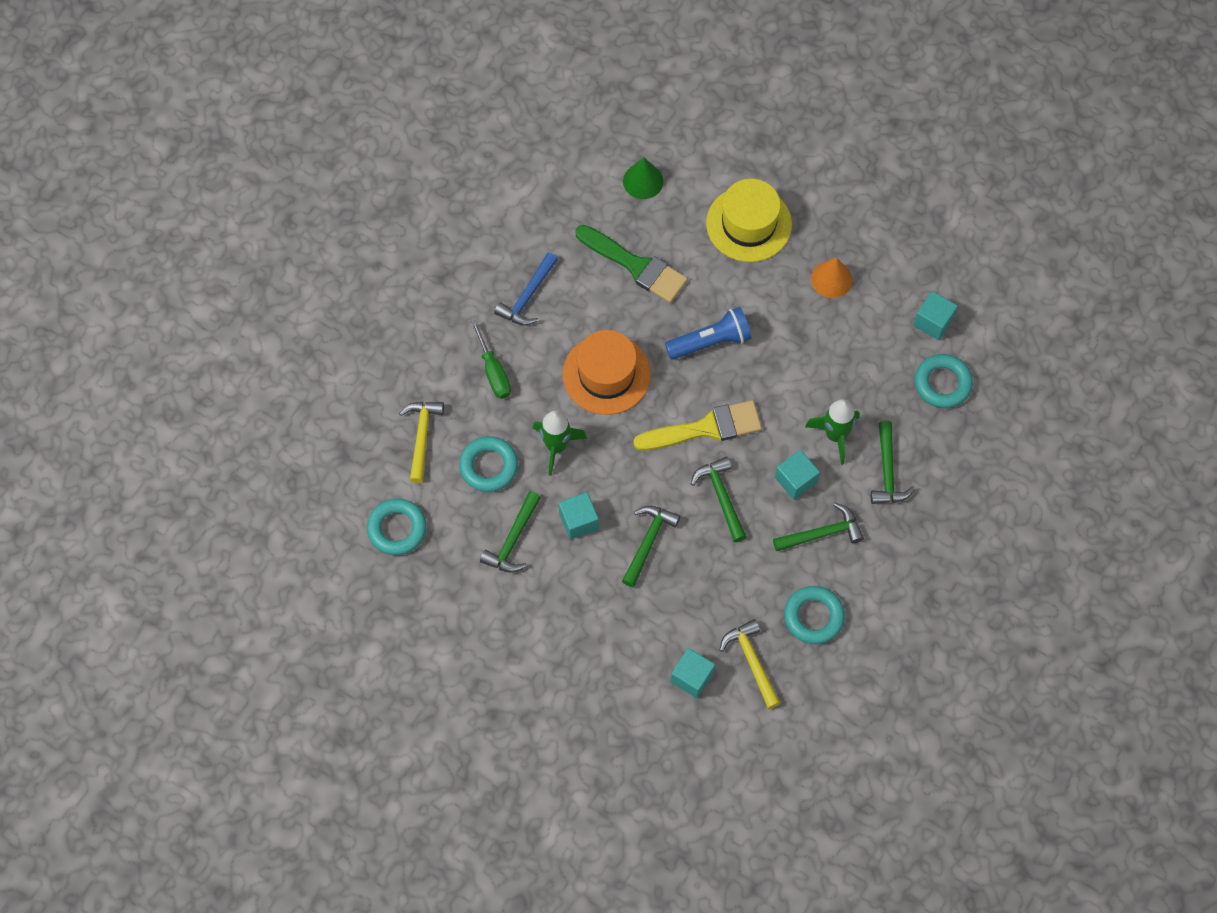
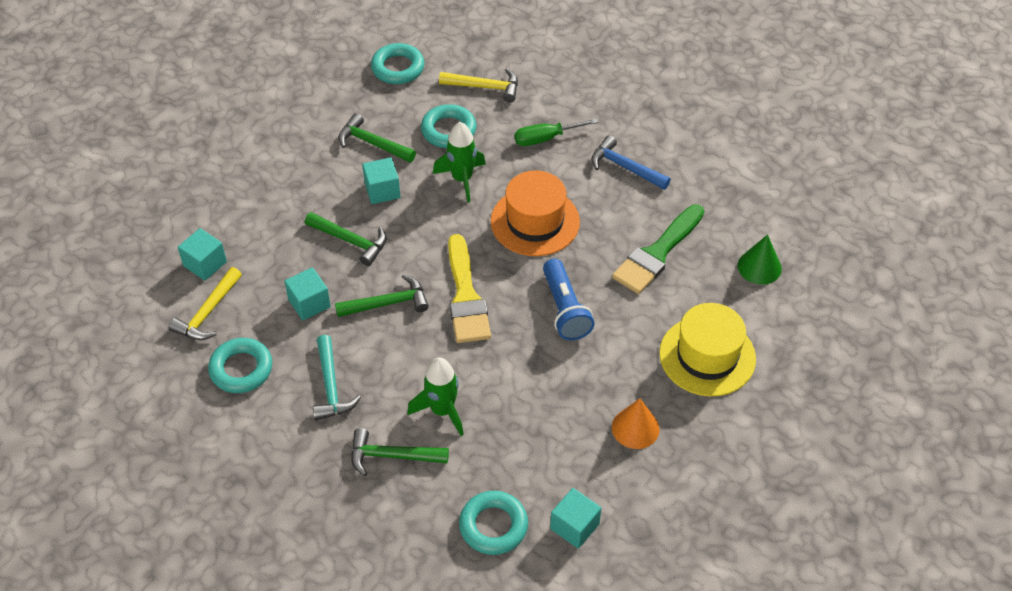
camera: 95 degrees right, 15 degrees down
(752, 661) = (208, 312): yellow hammer -> yellow hammer turned 135 degrees clockwise
(795, 480) = (395, 369): turquoise cube -> turquoise cube (309, 303)
(822, 533) = (331, 386): green hammer -> turquoise hammer

